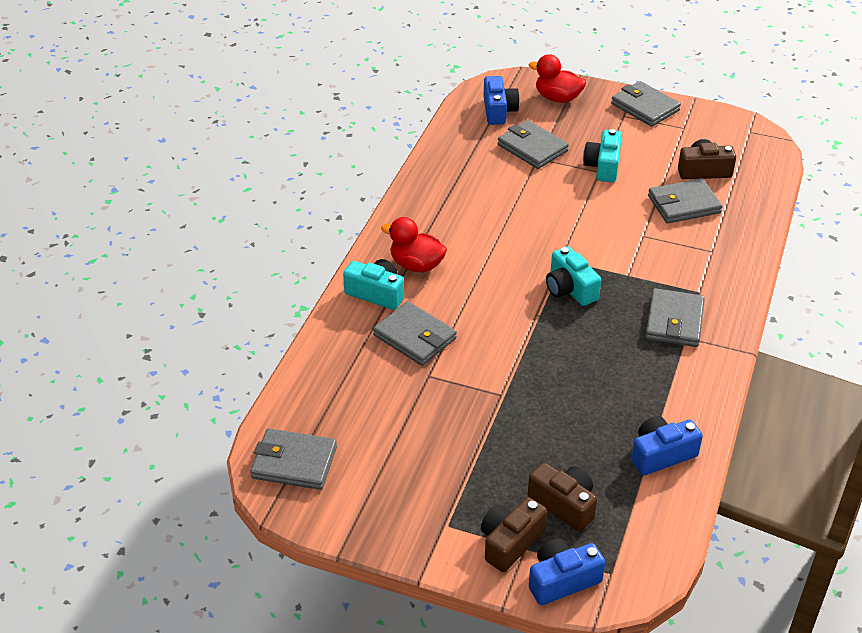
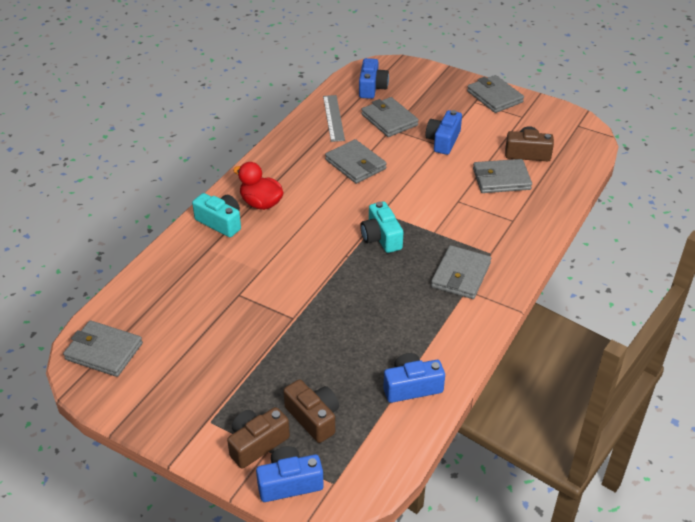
camera: 10 degrees right, 0 degrees up
(414, 337) = (239, 261): grey wallet -> grey wallet (355, 164)
(466, 152) = (333, 118): none -> grey ruler
(557, 98) = (424, 82): red duck -> none
(603, 166) = (443, 141): turquoise camera -> blue camera

